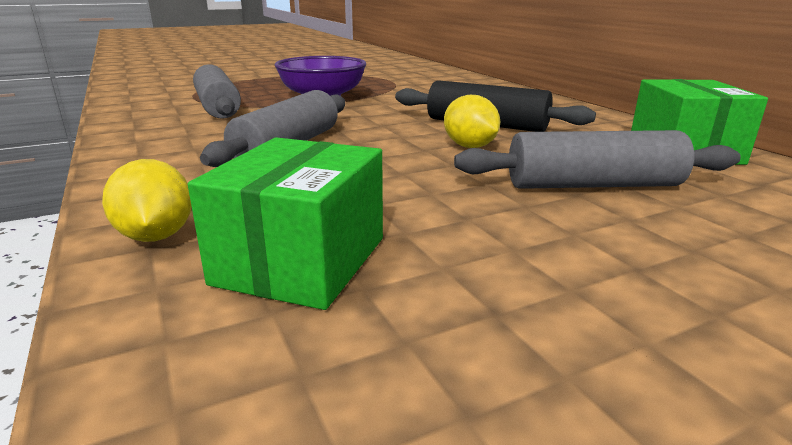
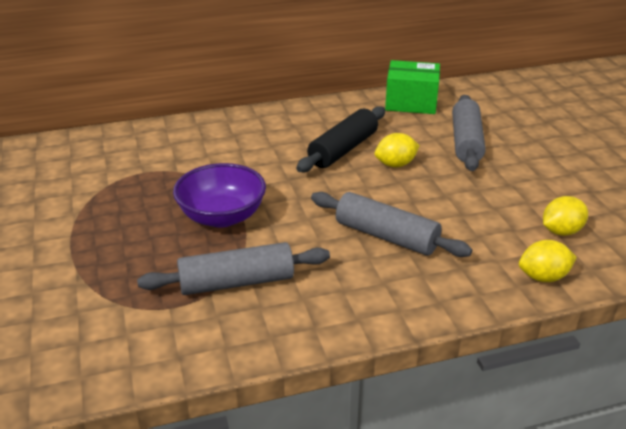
camera: 80 degrees left, 10 degrees up
(301, 260) = (561, 231): green box -> yellow lemon

